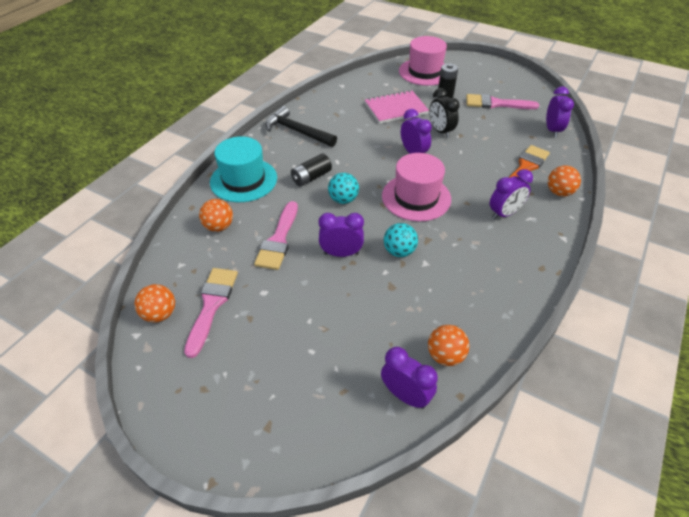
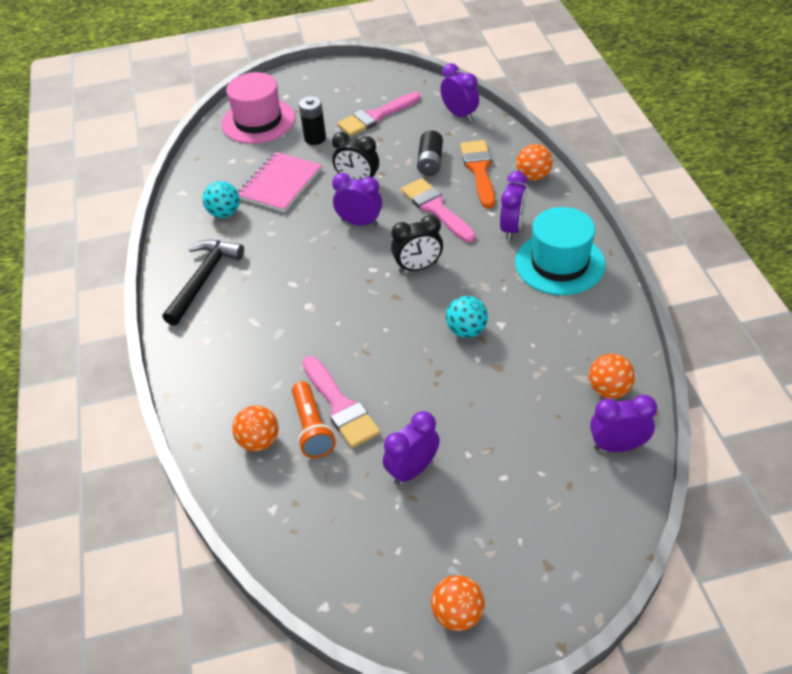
camera: 40 degrees left, 0 degrees up
(160, 314) = (321, 569): orange ball -> orange ball (457, 614)
(211, 305) = (360, 517): pink brush -> pink brush (436, 209)
(243, 180) = (216, 374): turquoise hat -> turquoise hat (559, 263)
(250, 240) = (312, 428): none -> orange flashlight
(297, 131) = (203, 280): black hammer -> black hammer turned 120 degrees clockwise
(311, 177) = (288, 319): black battery -> black battery (430, 162)
(341, 253) = (417, 372): purple clock -> purple clock (412, 470)
(343, 200) = (351, 319): turquoise ball -> turquoise ball (224, 213)
(416, 197) = (418, 267): pink hat -> black clock

